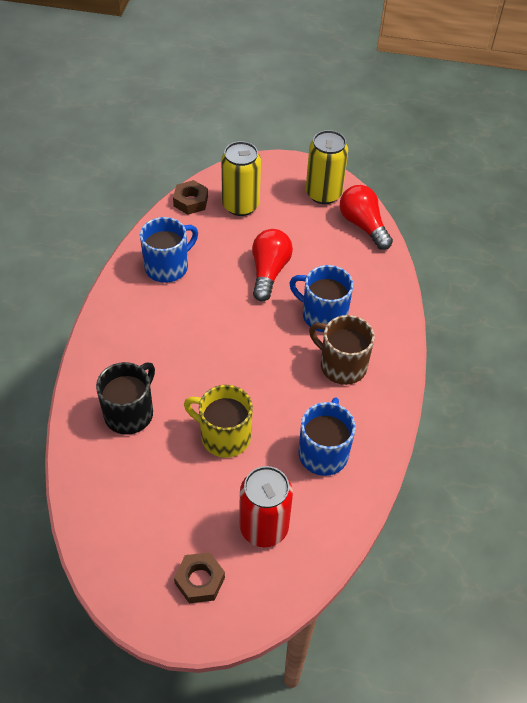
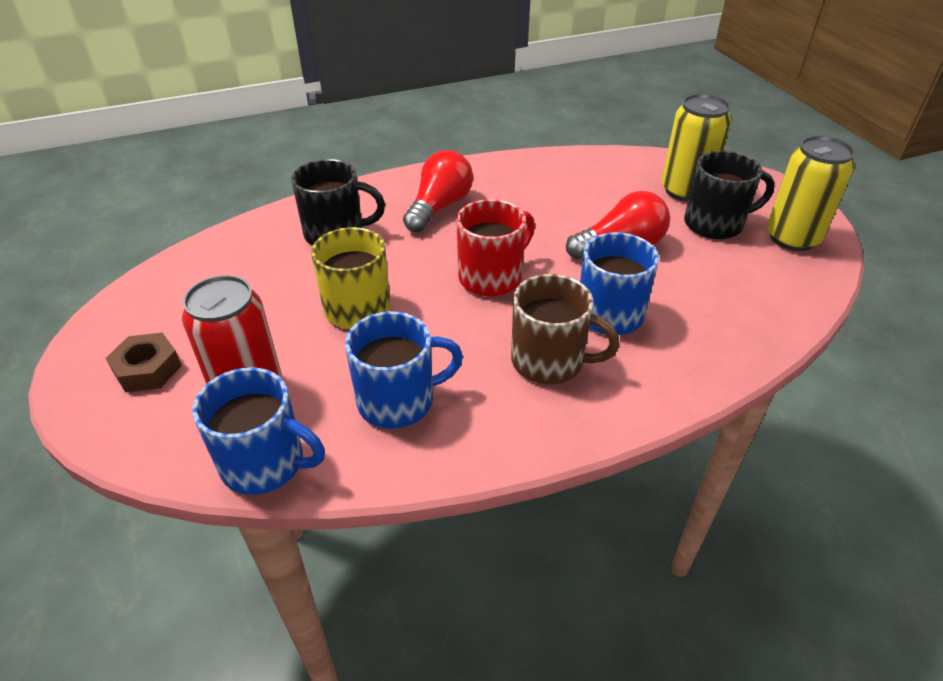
camera: 60 degrees right, 10 degrees down
(168, 267) = (542, 182): blue mug -> blue mug (265, 463)
(190, 201) = (643, 160): brown nut -> none
(248, 351) = (492, 277): none -> red mug
(284, 216) = (715, 224): none -> black mug
(341, 365) = (550, 361): brown mug -> brown mug turned 105 degrees clockwise
(363, 225) = (794, 289): red light bulb -> red light bulb (439, 207)

